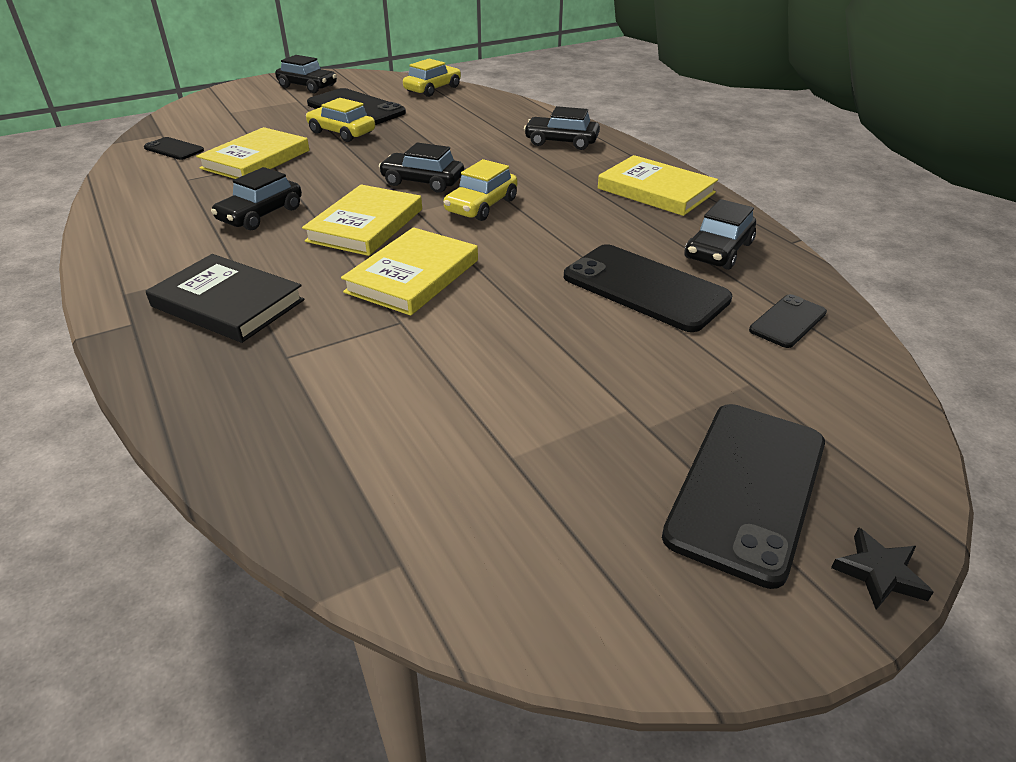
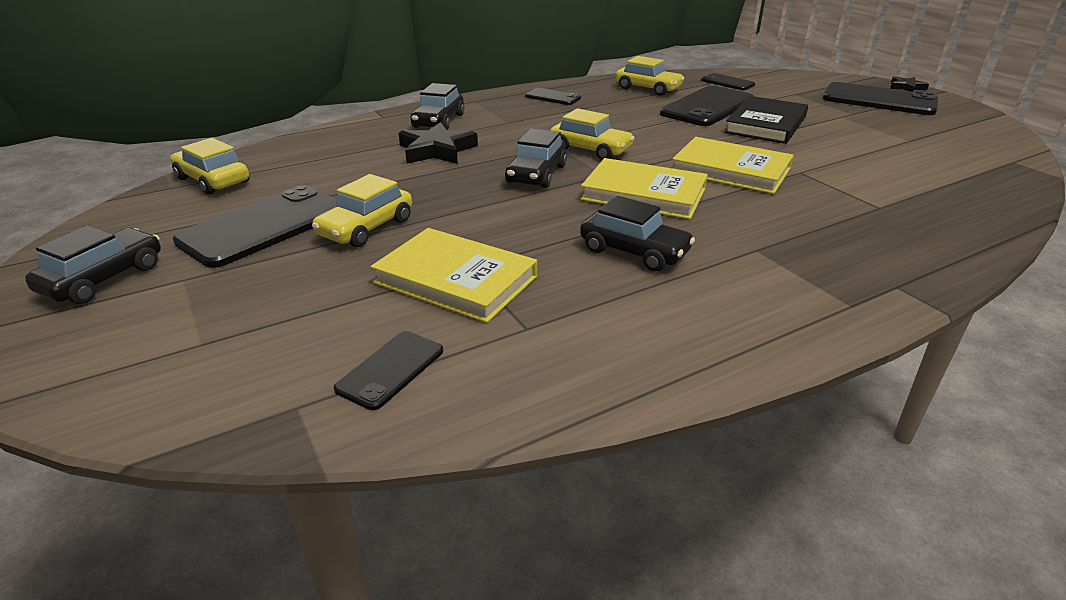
camera: 90 degrees left, 5 degrees down
(227, 303) = (826, 242): black book -> black book (766, 125)
(484, 144) = (436, 150): none -> black star
(655, 191) = (553, 97): yellow book -> black phone
(718, 251) = (648, 89): black car -> yellow car

